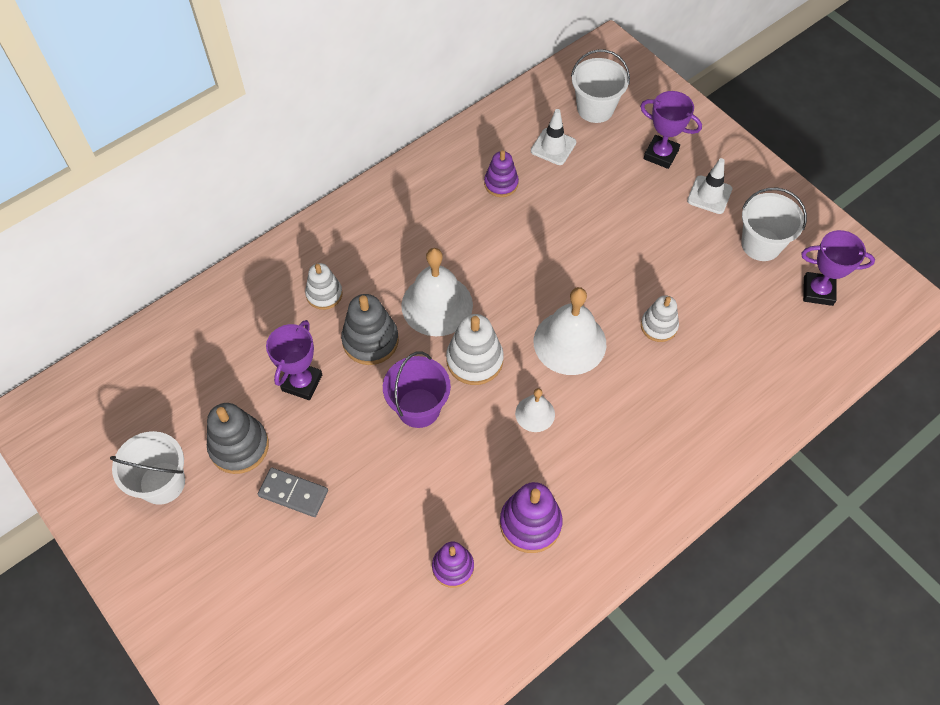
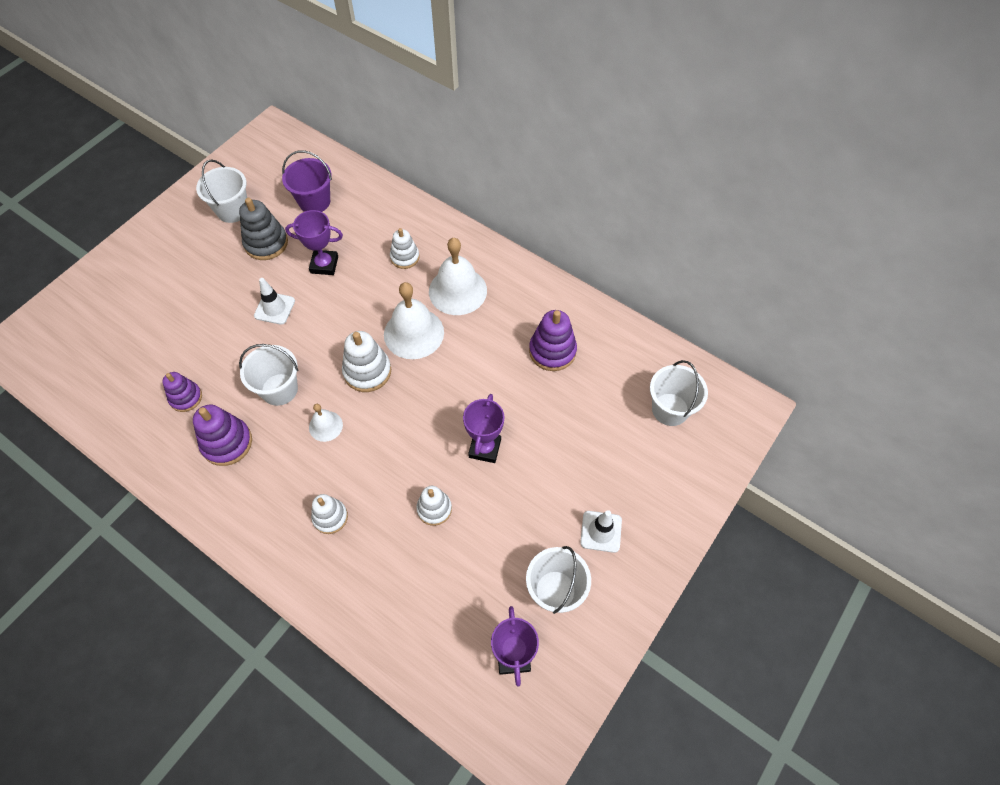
camera: 75 degrees right, 0 degrees up
(293, 493) = (234, 284): grey domino -> none
(370, 340) = (370, 297): grey stacking toy -> none
(418, 408) = (316, 343): purple bucket -> purple bucket (314, 201)
(472, 457) = (279, 389): none -> white bucket
(501, 184) = (552, 351): purple stacking toy -> purple stacking toy, size x1.51
(553, 147) = (609, 383): white traffic cone -> white traffic cone (274, 308)
(569, 342) = (400, 438): white bell -> white bell (457, 291)
(648, 425) = (330, 517): none -> white stacking toy
(661, 154) = (635, 478): purple trophy -> purple trophy (485, 448)

